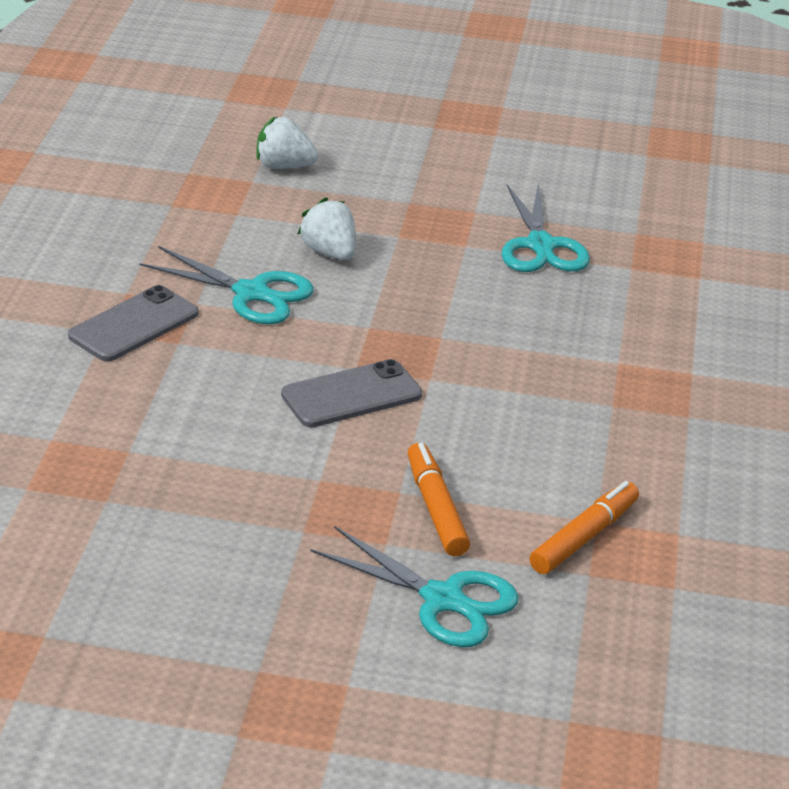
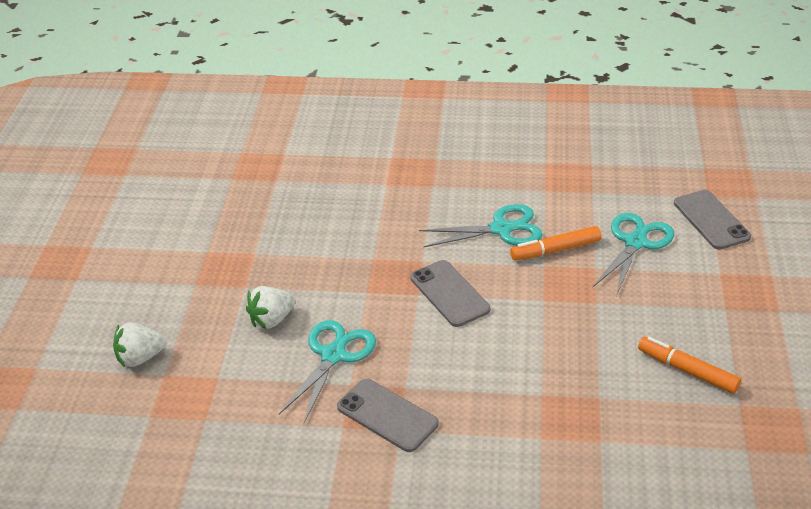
camera: 90 degrees left, 5 degrees up
(284, 166) = (140, 358): white strawberry -> white strawberry turned 60 degrees clockwise
(496, 707) = (711, 220): none -> grey phone
(540, 245) = (252, 219): turquoise scissors -> turquoise scissors (501, 229)
(583, 537) = (561, 194): orange marker -> orange marker (687, 371)

